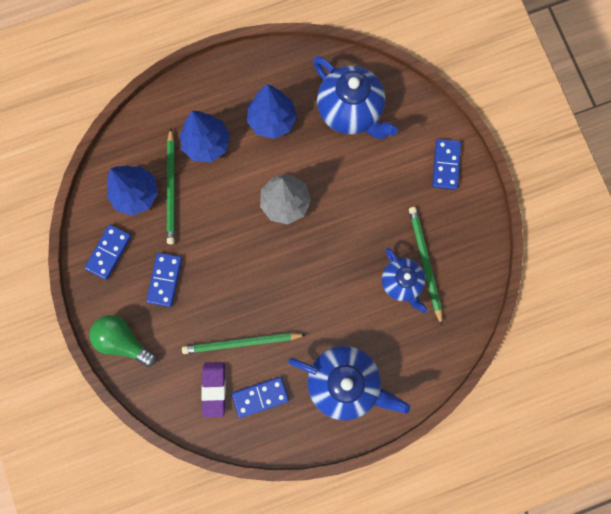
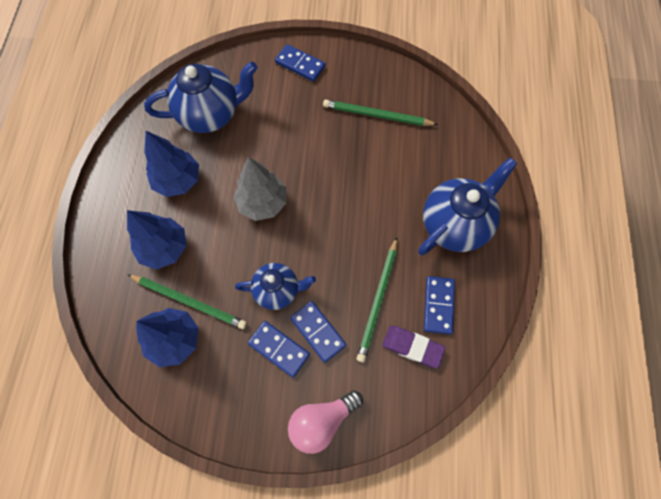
camera: 65 degrees left, 10 degrees down
(109, 252) = (219, 396): blue domino -> blue domino (318, 331)
(124, 340) = (322, 421): green light bulb -> pink light bulb
(401, 282) = (385, 140): blue teapot -> blue teapot (277, 290)

